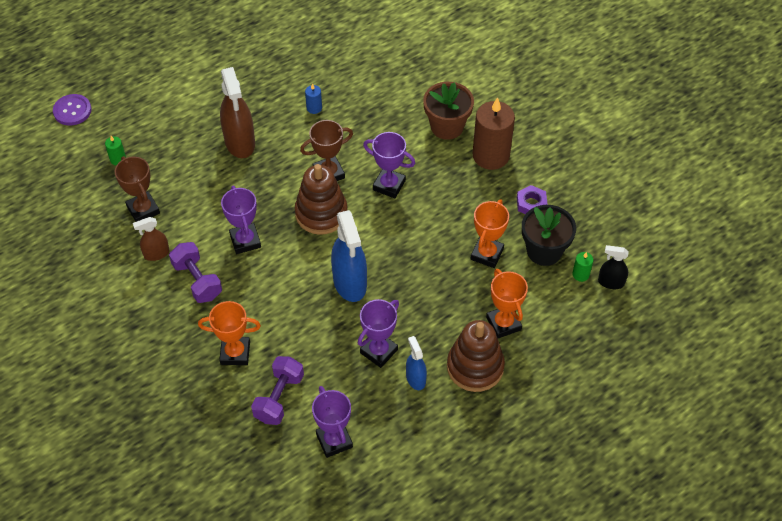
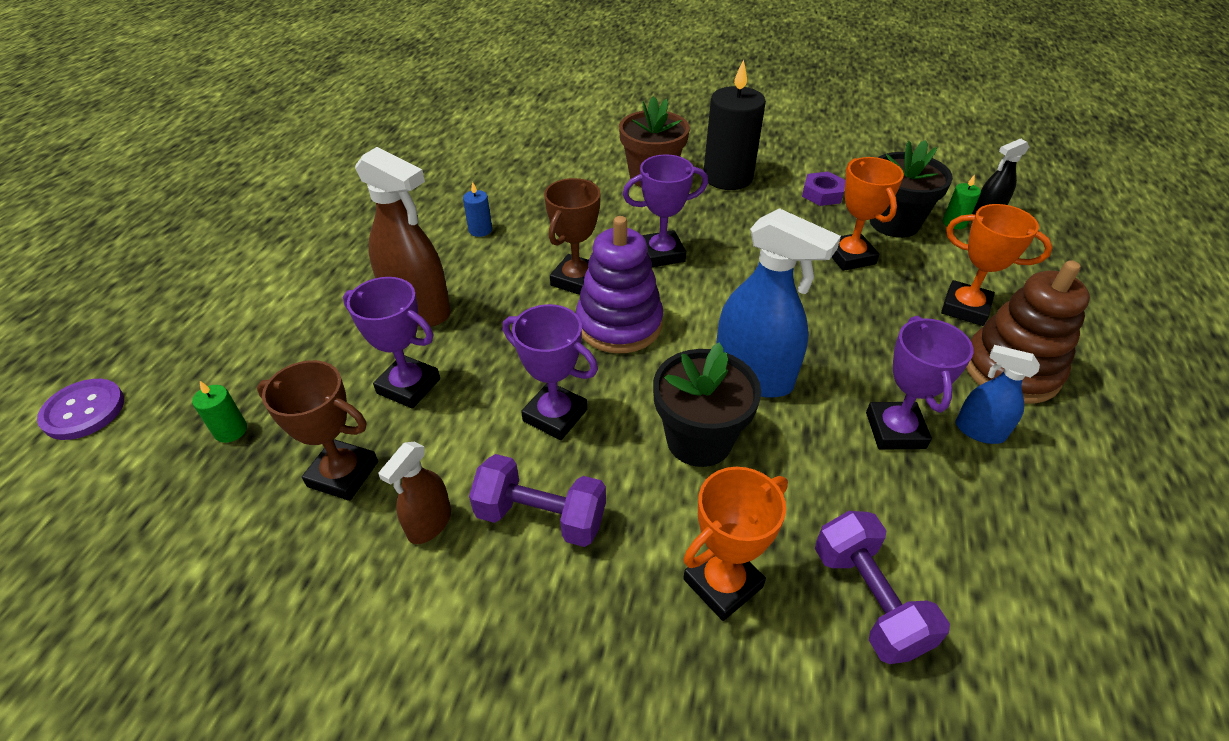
camera: 40 degrees left, 10 degrees down
(291, 294) = (699, 440): none -> black flower pot
(321, 213) = (619, 324): brown stacking toy -> purple stacking toy
(334, 440) = (1019, 599): purple trophy -> purple trophy (408, 386)
(491, 155) = (728, 177): brown candle -> black candle

